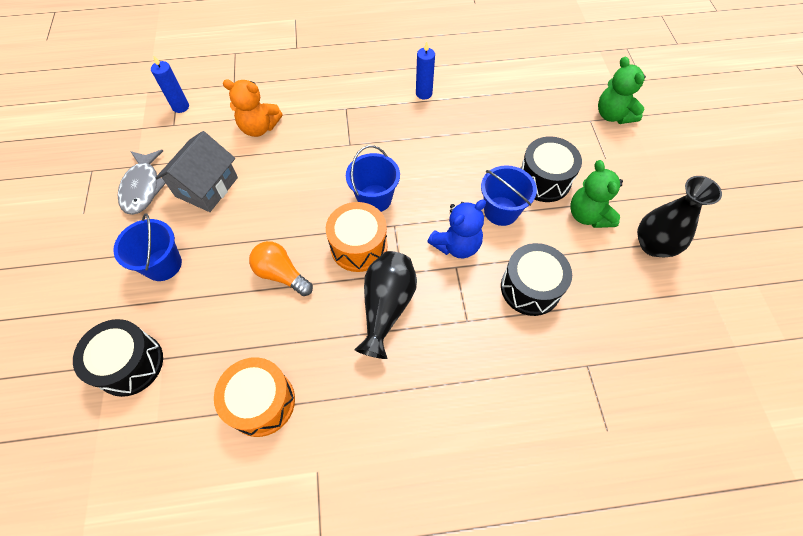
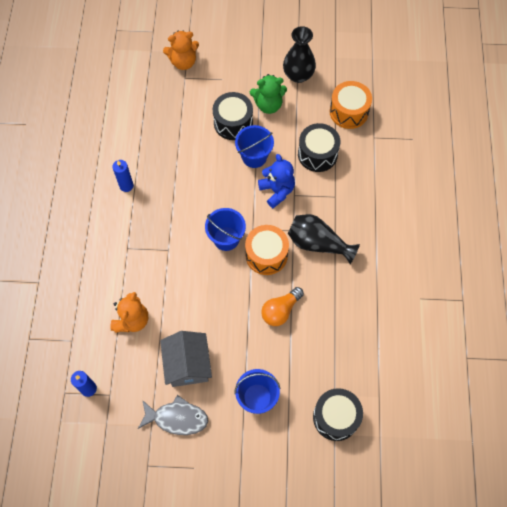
camera: 80 degrees left, 5 degrees up
(206, 187) = (188, 365): grey house -> grey house turned 45 degrees clockwise
(261, 402) = (373, 329): orange drum -> orange drum (349, 112)
(613, 115) = (183, 62): green teddy bear -> orange teddy bear

